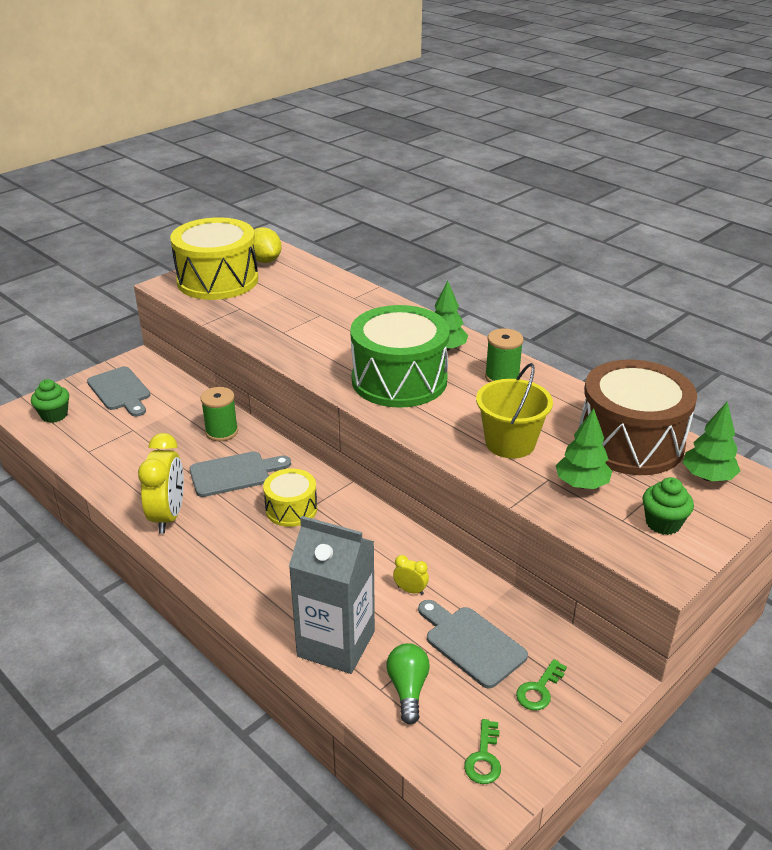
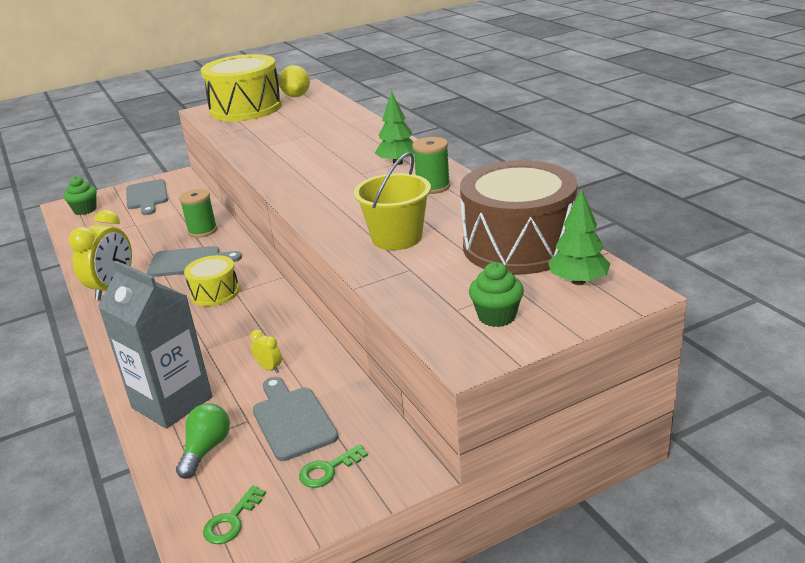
camera: 20 degrees right, 5 degrees down
(399, 380) = (336, 184): green drum -> none
(581, 484) = (439, 276): green tree -> none

